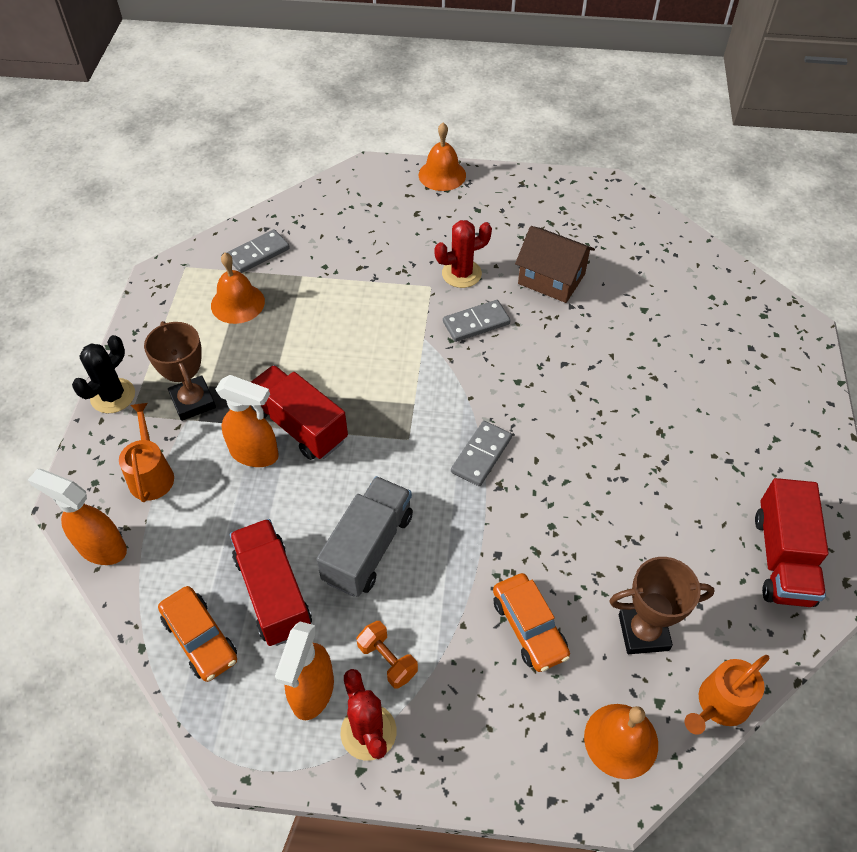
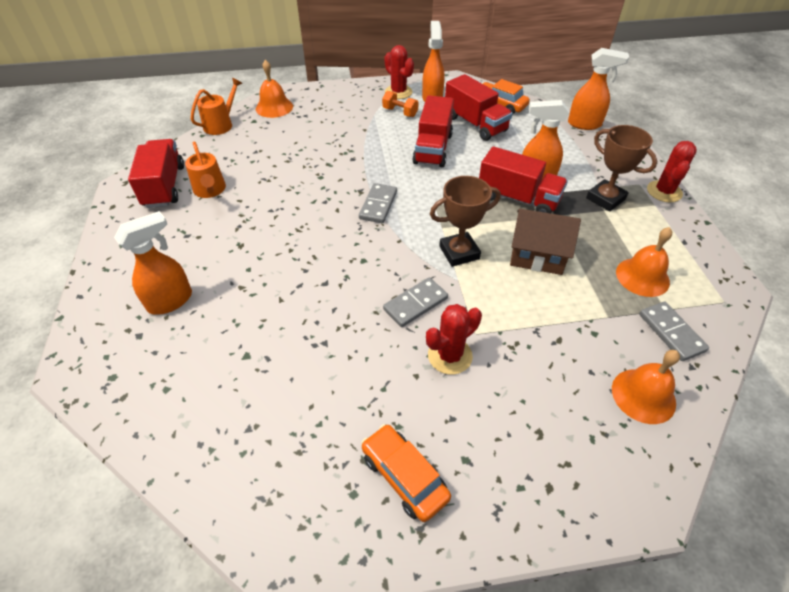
camera: 165 degrees right, 5 degrees down
(113, 396) = (664, 191): black cactus -> red cactus
(151, 475) = (591, 157): orange watering can -> orange watering can (210, 190)
(258, 253) = (671, 332): grey domino -> grey domino turned 60 degrees counterclockwise
(368, 548) = (433, 148): grey truck -> red truck
(442, 175) = (541, 519): orange bell -> orange bell (643, 395)
(529, 627) = (327, 134): orange car -> orange car (404, 476)
(551, 279) = (350, 371): brown house -> brown house (537, 255)
(643, 632) = (260, 142): brown trophy -> brown trophy (459, 252)
(727, 376) = (171, 301): none -> orange spray bottle

